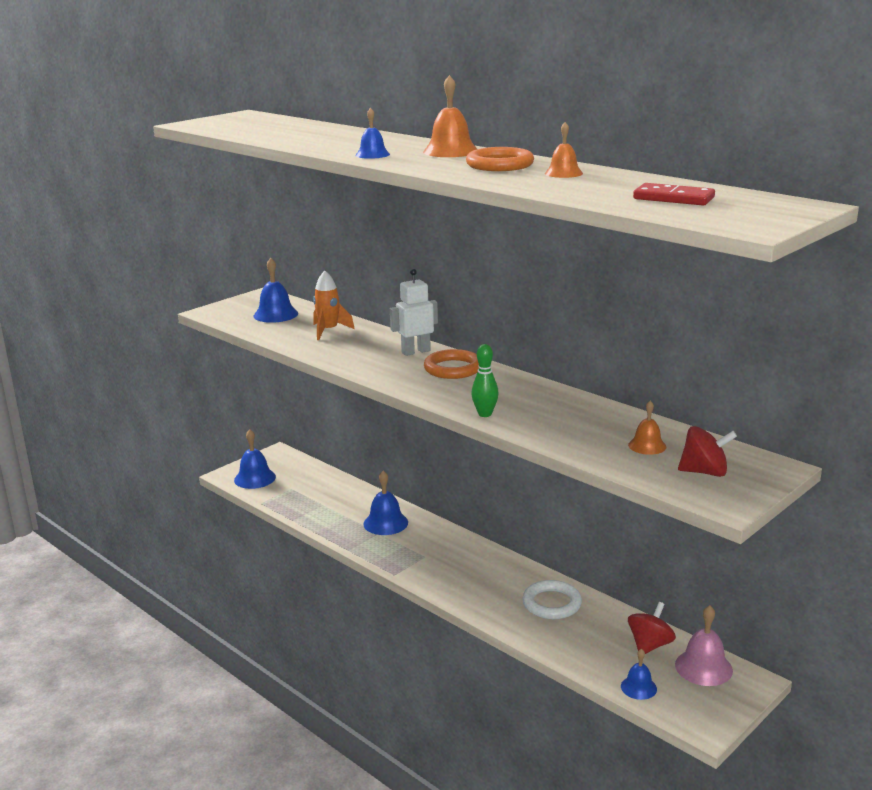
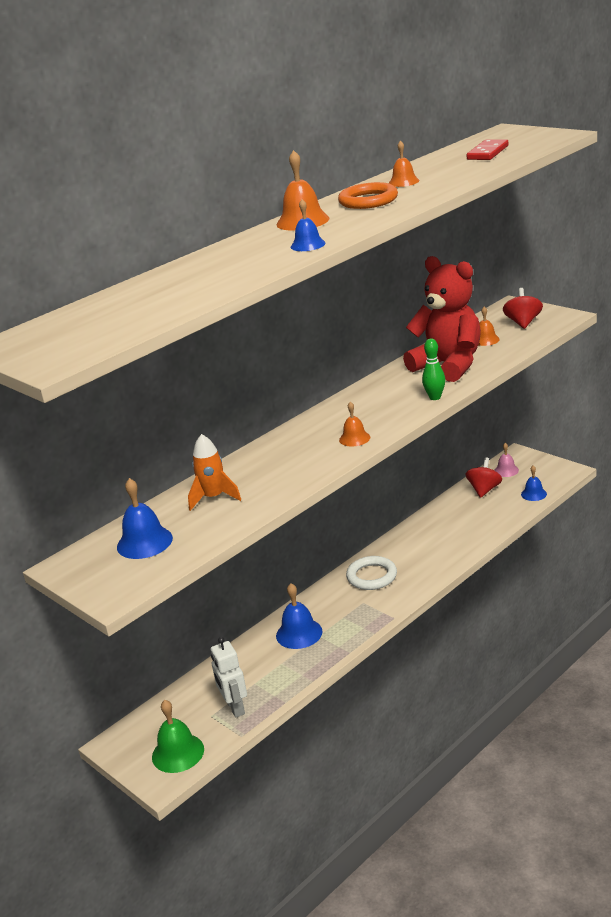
camera: 85 degrees left, 5 degrees up
(255, 478) = (178, 753): blue bell -> green bell
(407, 378) = (354, 438): none -> orange bell
(415, 351) = (287, 441): white robot -> white robot (235, 707)
(453, 368) = (334, 419): orange ring -> none
(551, 603) = (435, 532): white ring -> white ring (372, 576)
(570, 422) = (448, 365): none -> red teddy bear
(650, 645) = (484, 490): red spinning top -> red spinning top turned 75 degrees clockwise
(703, 667) = (506, 470): pink bell -> pink bell, size x0.62

